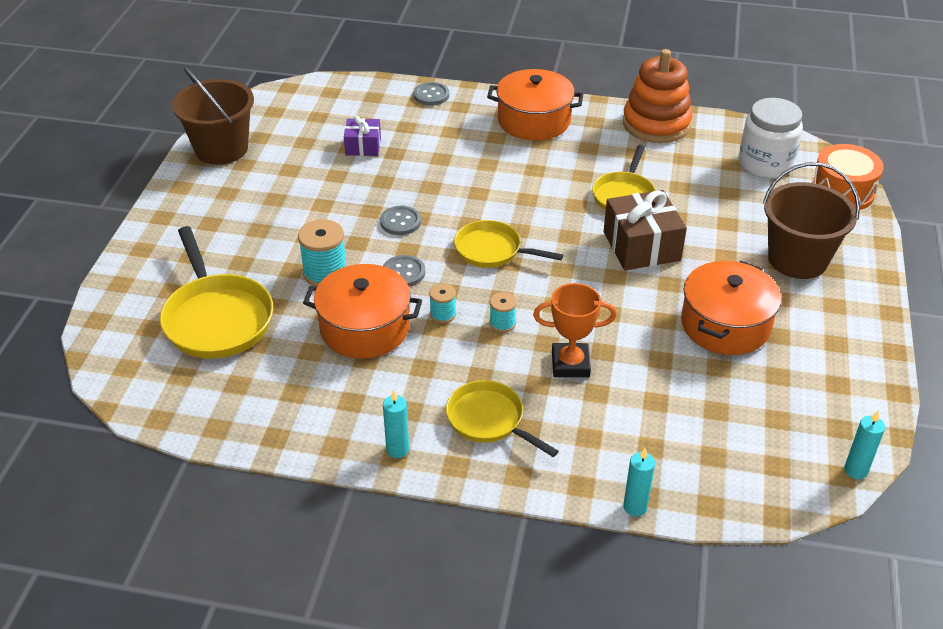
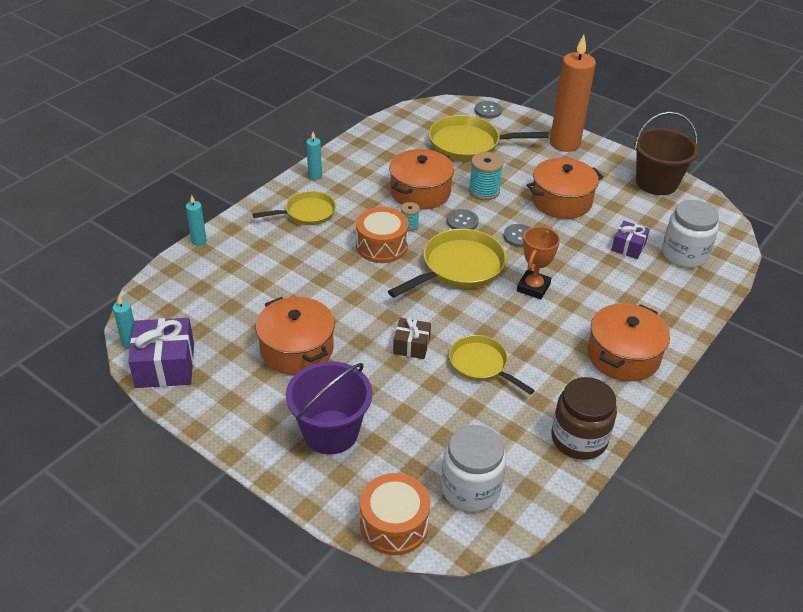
camera: 115 degrees right, 0 degrees up
(168, 234) = (564, 143): none -> orange candle
(306, 208) = (561, 201): none -> orange pot
(349, 112) = (684, 254): none -> white jar
(431, 95) = (693, 307): grey button -> grey button (488, 111)
(492, 250) = (459, 268): yellow pan -> yellow pan, size x1.56
(502, 323) = (381, 246): turquoise spool -> orange drum
(570, 364) = (322, 260): orange trophy -> orange trophy (533, 287)
(641, 246) = (411, 346): brown gift -> brown gift, size x0.58
(656, 124) = (579, 439): orange stacking toy -> brown jar
(797, 259) = (330, 432): brown bucket -> purple bucket
(851, 419) = (165, 365): none -> purple gift

